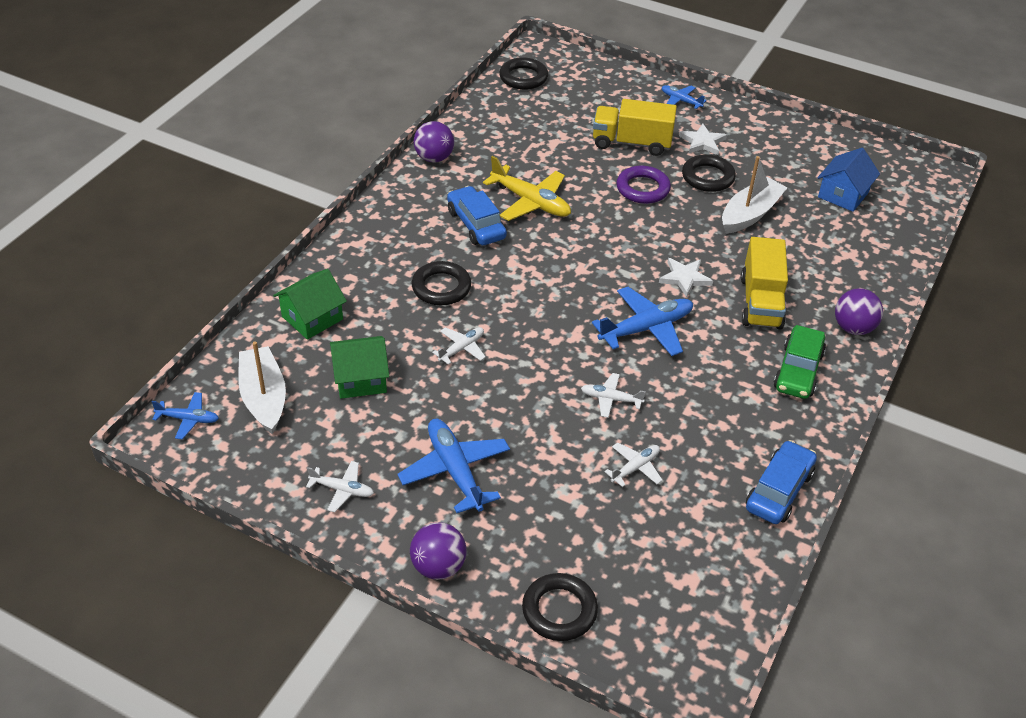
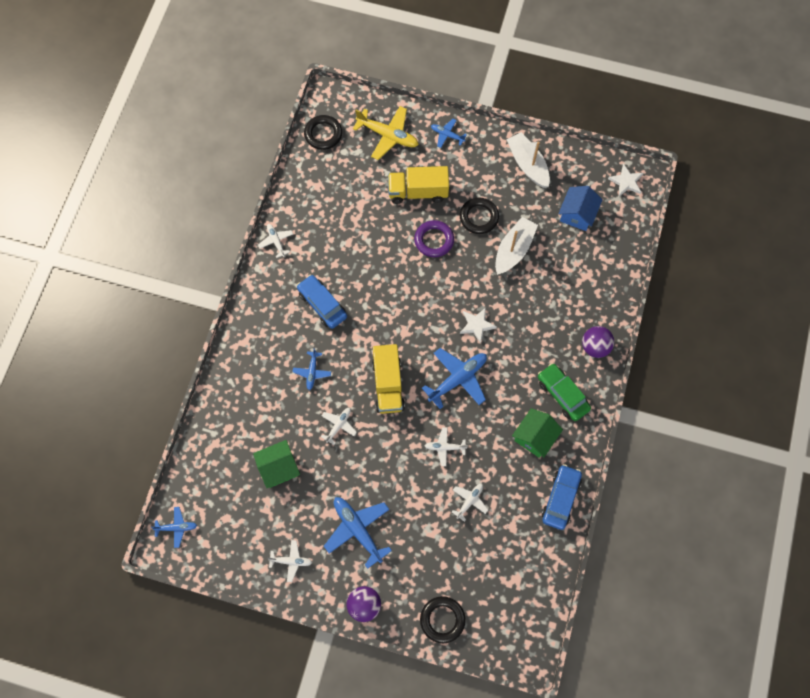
camera: 10 degrees left, 25 degrees up
(264, 397) = (220, 498): white boat -> white boat (527, 164)
(312, 318) = (231, 421): green house -> green house (535, 437)
(434, 158) = (276, 241): purple ball -> white plane
(441, 287) = (312, 372): black ring -> blue plane
(531, 202) = (356, 272): yellow plane -> yellow plane (388, 136)
(702, 142) = (470, 179): white star -> white star (626, 182)
(760, 302) = (531, 336): yellow truck -> yellow truck (388, 385)
(798, 371) = (562, 394): green car -> green car turned 135 degrees clockwise

